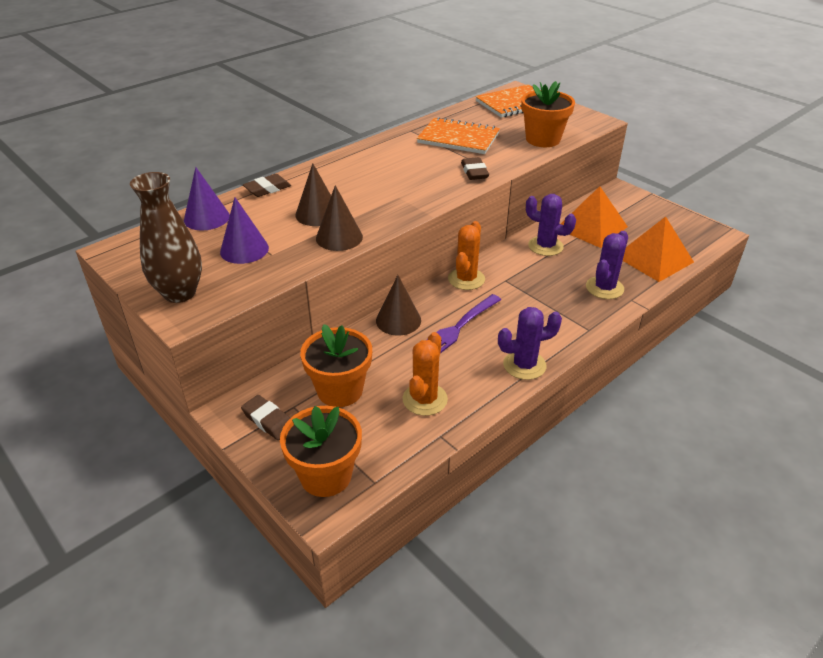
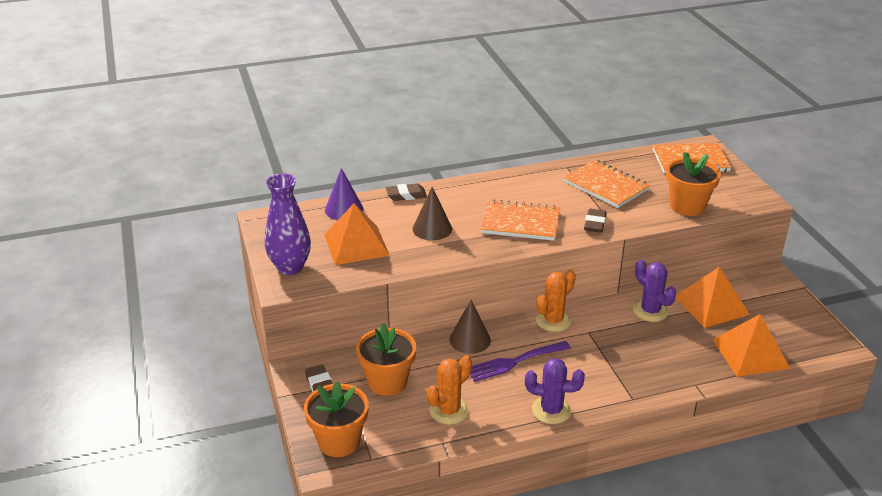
camera: 25 degrees right, 5 degrees down
(179, 293) = (290, 267): brown vase -> purple vase
(244, 249) = (356, 244): purple cone -> orange pyramid
(339, 237) = (436, 254): brown cone -> none
(403, 187) = (520, 223): none -> orange notebook
(604, 288) = (677, 366): purple cactus -> none

